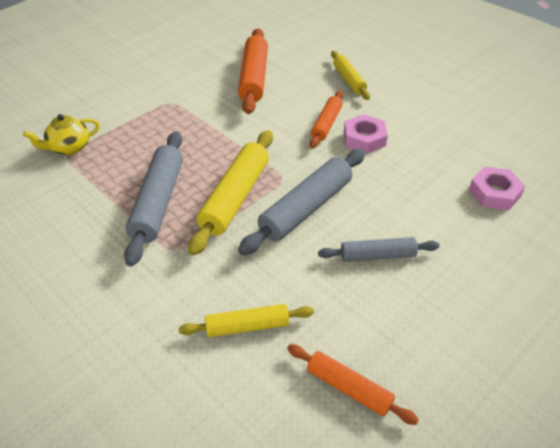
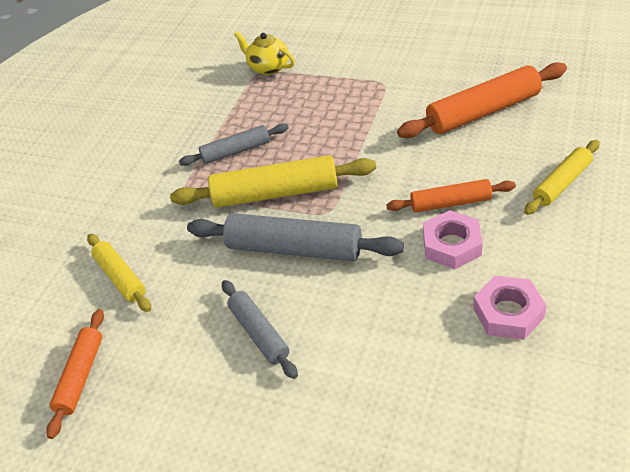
camera: 70 degrees right, 0 degrees up
(158, 202) = (236, 151): grey rolling pin -> grey rolling pin, size x0.60
(494, 193) = (446, 410): pink nut -> pink nut (508, 313)

